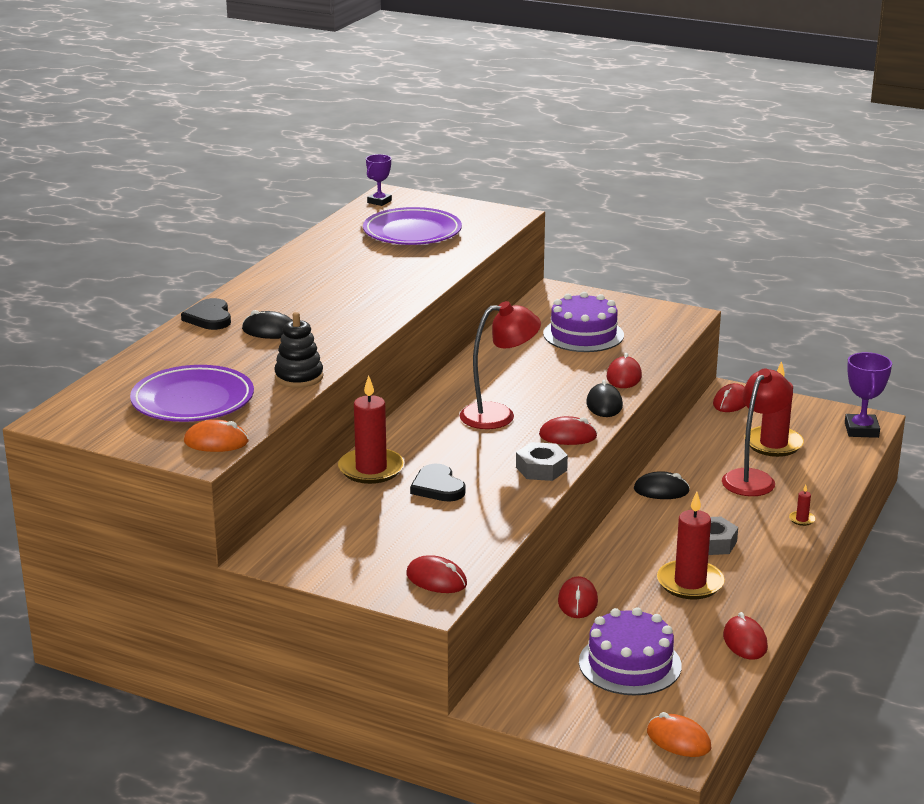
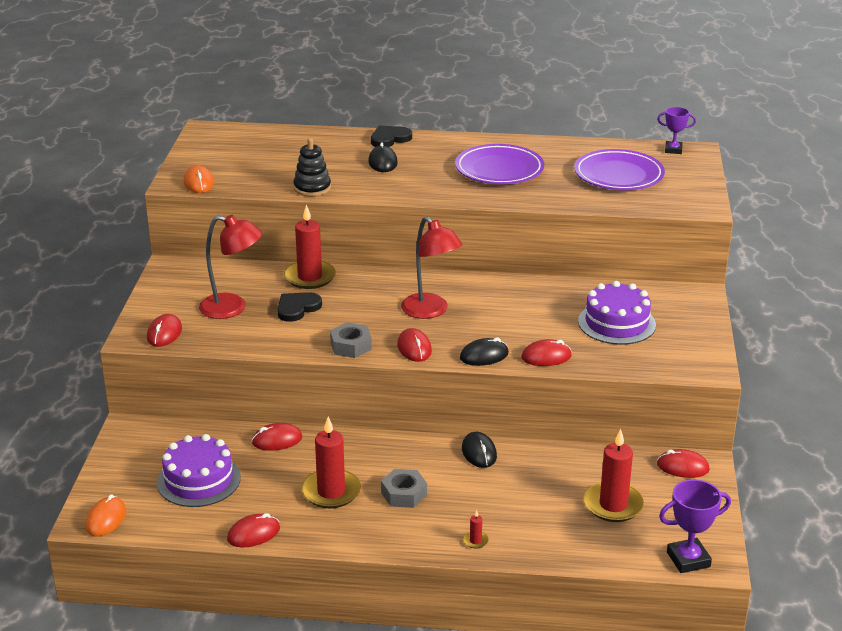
camera: 70 degrees right, 5 degrees up
(193, 401) = (254, 162): purple plate -> purple plate (499, 169)
(753, 478) = (536, 501): red lamp -> red lamp (232, 308)

